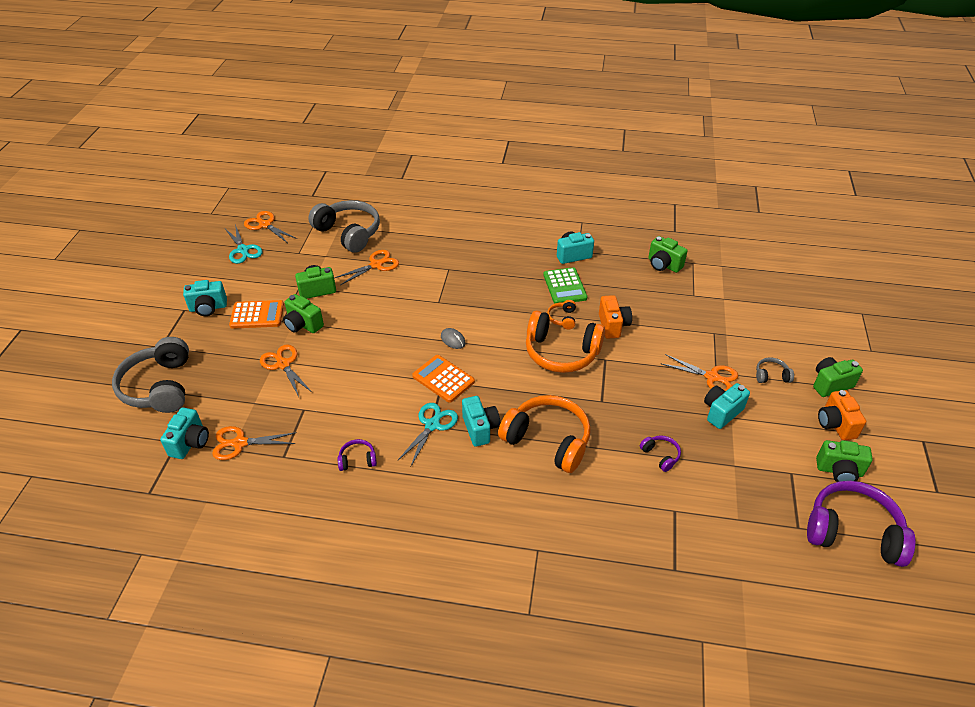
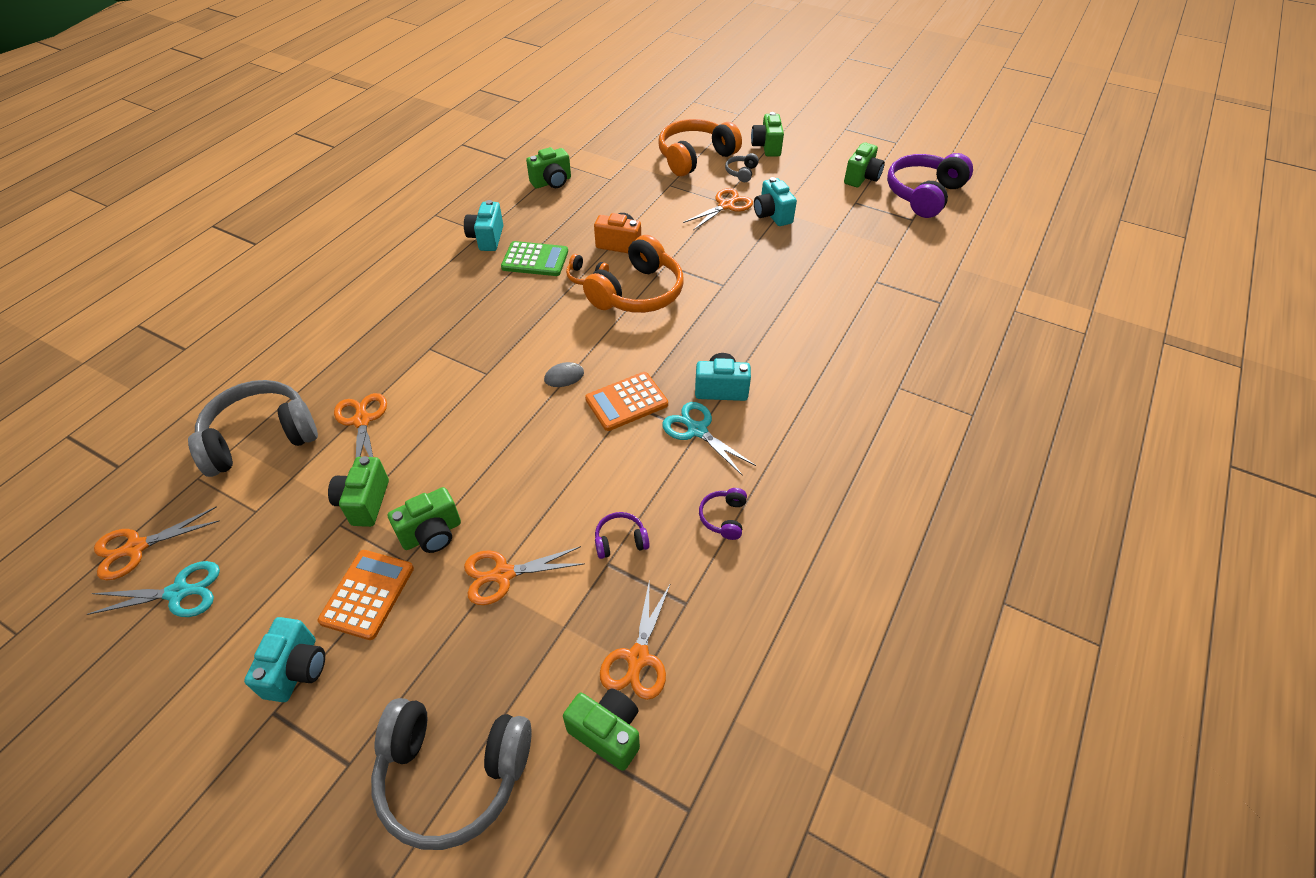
camera: 70 degrees left, 5 degrees up
(190, 443) = (607, 733): turquoise camera -> green camera
(548, 440) = (760, 339): orange headphones -> orange headphones (695, 157)
(660, 455) = (809, 268): purple headphones -> purple headphones (620, 541)
(835, 424) = (812, 161): orange camera -> none

